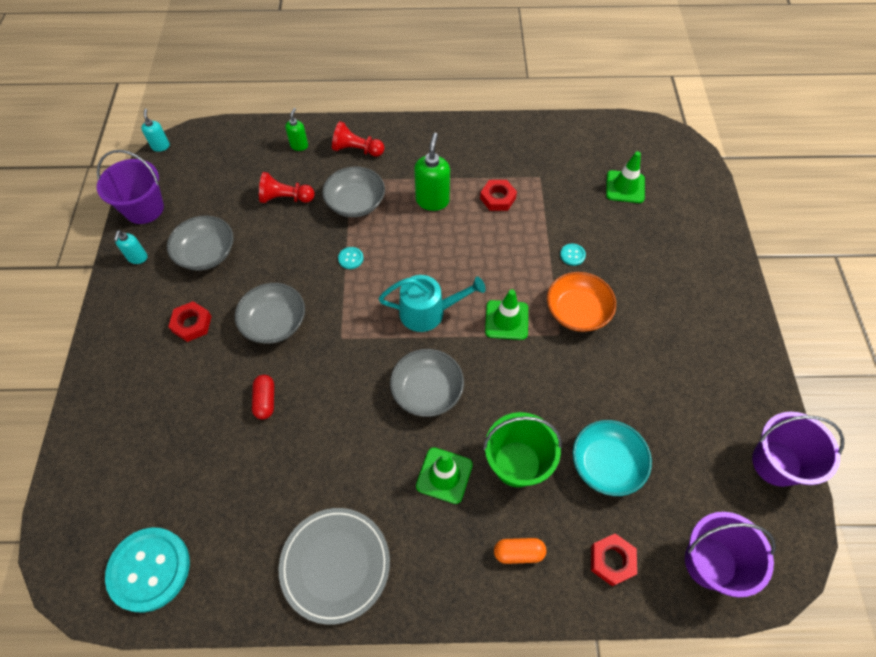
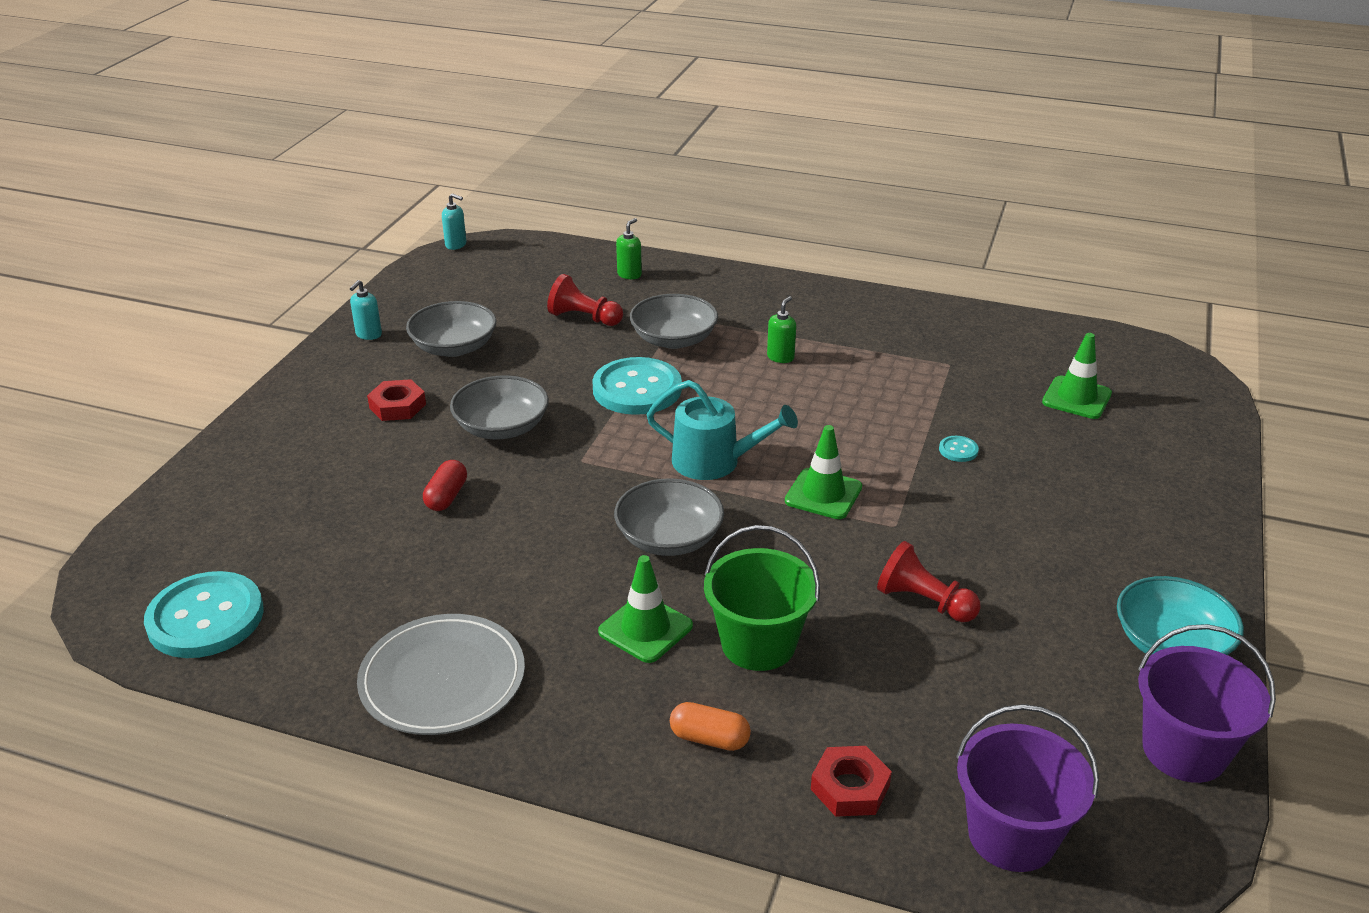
camera: 20 degrees right, 25 degrees down
(144, 208) = (403, 294): purple bucket -> none
(161, 146) = (456, 245): turquoise soap dispenser -> turquoise soap dispenser turned 105 degrees clockwise
(350, 258) = (637, 389): turquoise button -> turquoise button, size x2.46
(357, 150) = (703, 292): red pawn -> red pawn (923, 602)
(432, 200) = (780, 357): green soap dispenser -> green soap dispenser, size x0.57
(498, 198) = (876, 373): red nut -> none
(577, 311) = (935, 508): orange bowl -> none
(606, 464) = (896, 679): turquoise bowl -> turquoise bowl (1171, 644)

